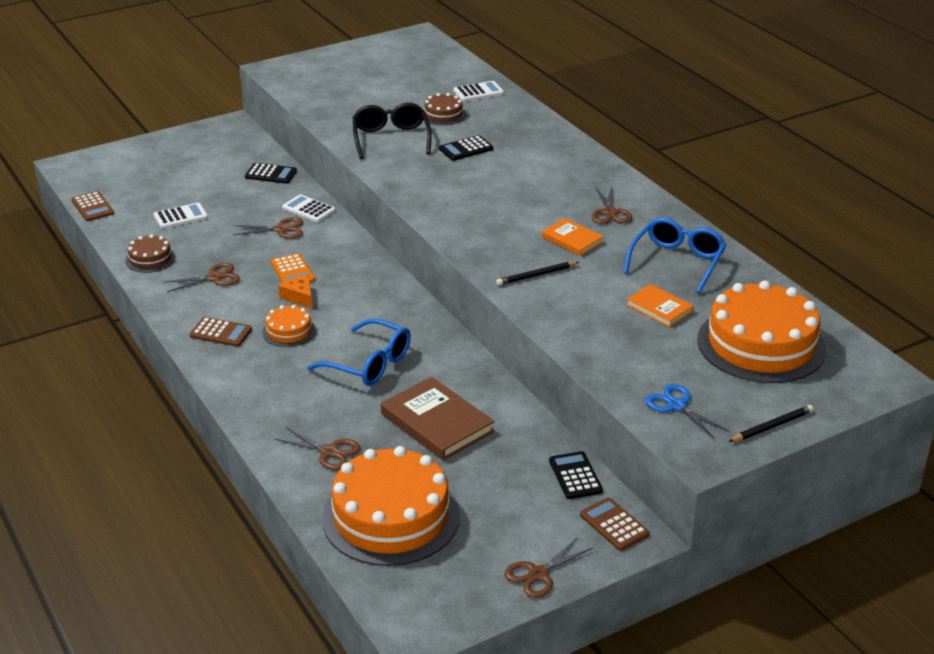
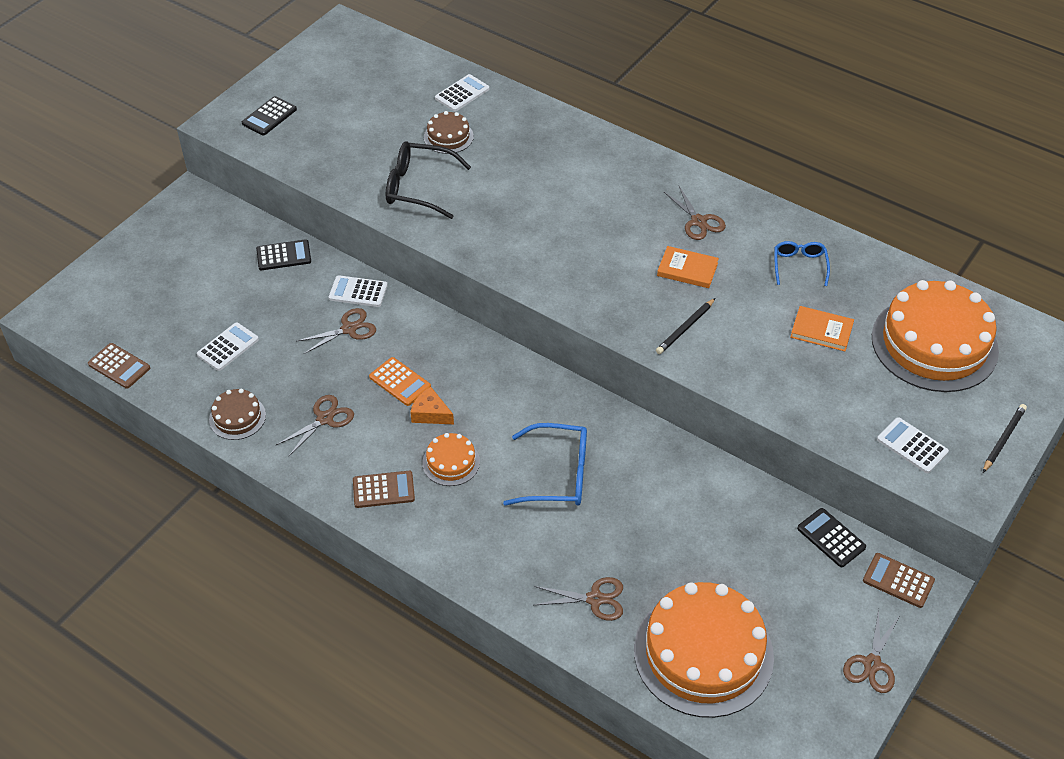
camera: 25 degrees left, 15 degrees up
(391, 138) = (418, 187): black glasses -> black glasses turned 45 degrees counterclockwise
(437, 423) = (669, 524): brown book -> none
(466, 149) = (504, 179): black calculator -> black calculator (269, 116)
(677, 262) = (799, 265): blue glasses -> blue glasses, size x0.61
(677, 406) = (912, 446): blue scissors -> white calculator

